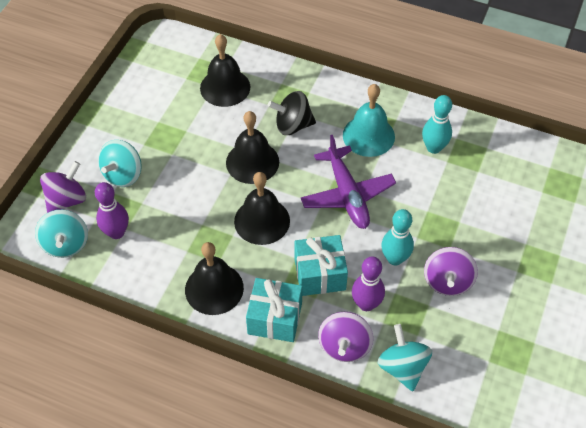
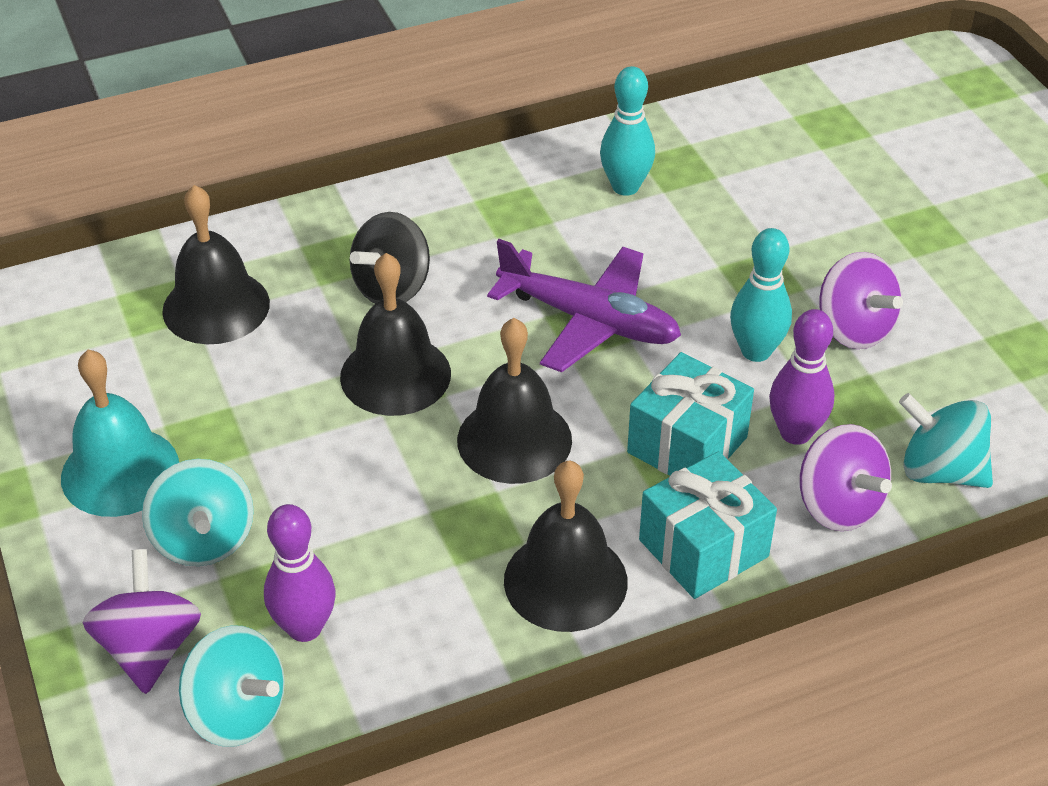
camera: 45 degrees left, 10 degrees down
(368, 135) = (519, 229): turquoise bell -> turquoise bell (120, 471)

